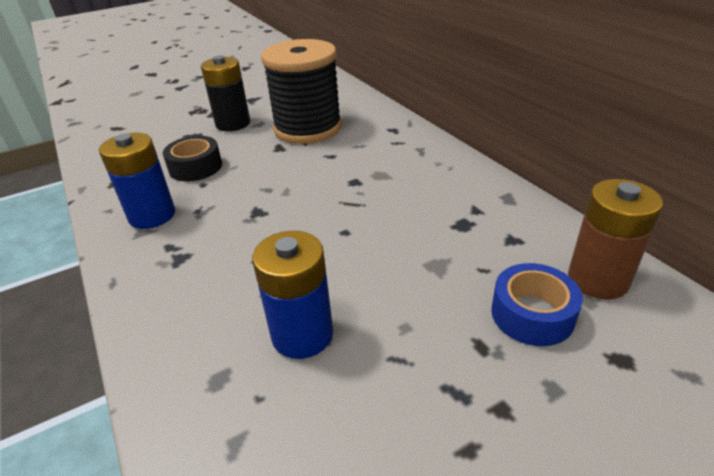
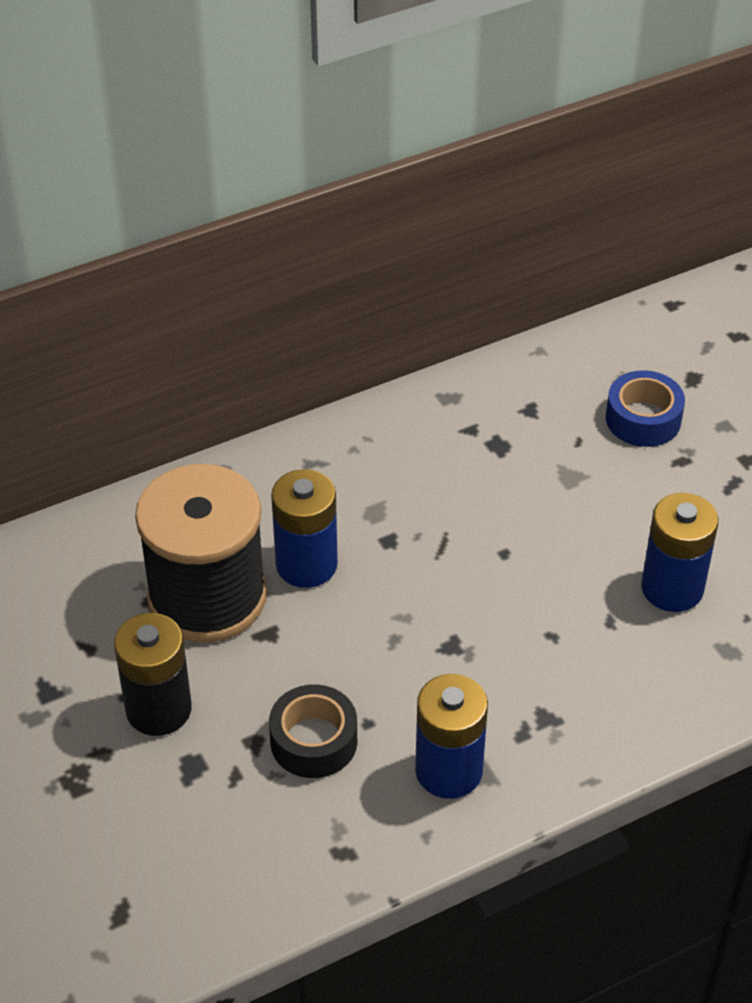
camera: 90 degrees left, 10 degrees up
(332, 154) = (306, 564): none -> blue battery
(598, 279) = (597, 364): brown battery -> none

